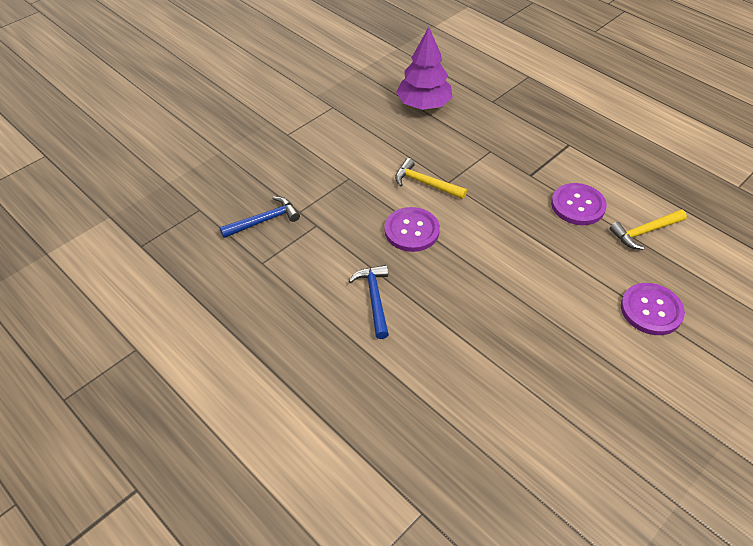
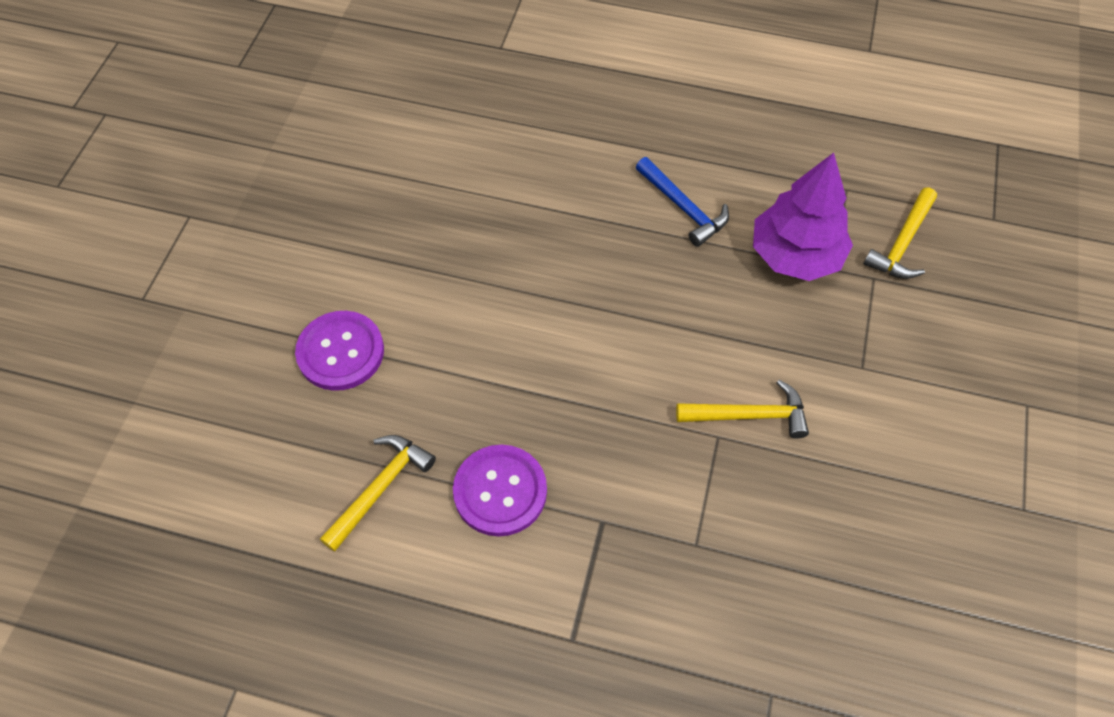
camera: 150 degrees right, 10 degrees up
(264, 220) = (902, 243): blue hammer -> yellow hammer
(411, 231) = (709, 322): purple button -> none
(423, 104) = (885, 607): purple tree -> purple tree (795, 255)

